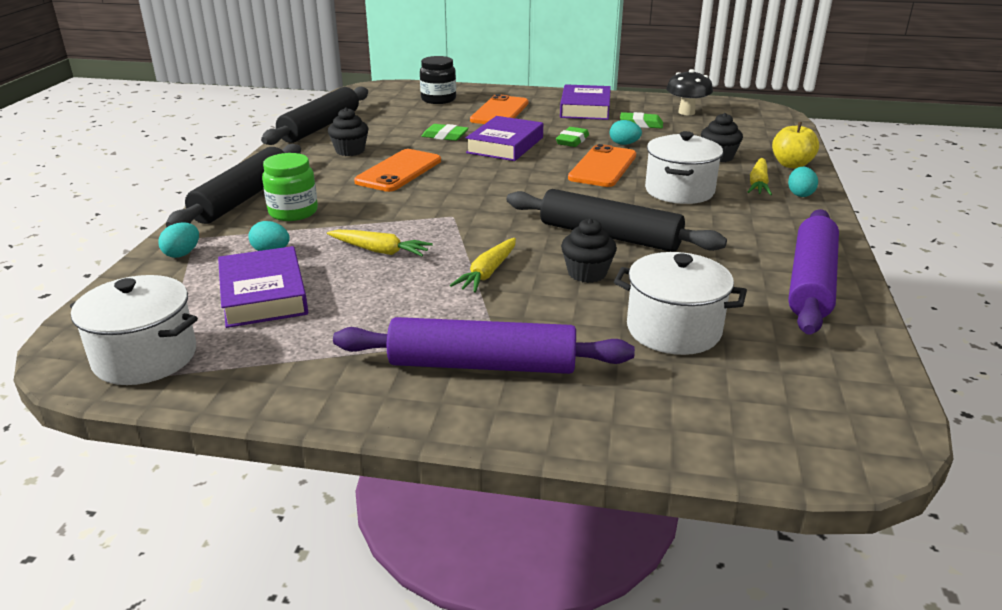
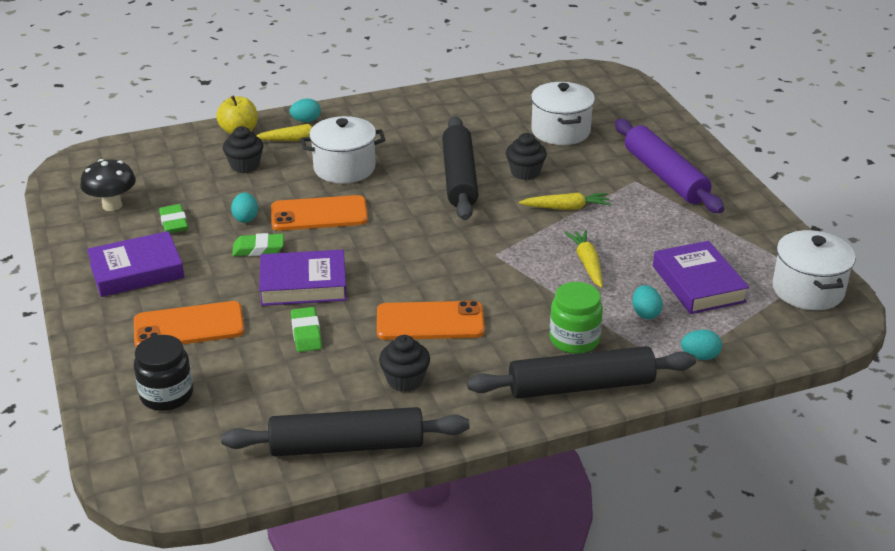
camera: 120 degrees left, 5 degrees up
(263, 294) = (698, 284): purple book -> purple book turned 60 degrees counterclockwise
(811, 282) = (454, 101): purple rolling pin -> none

